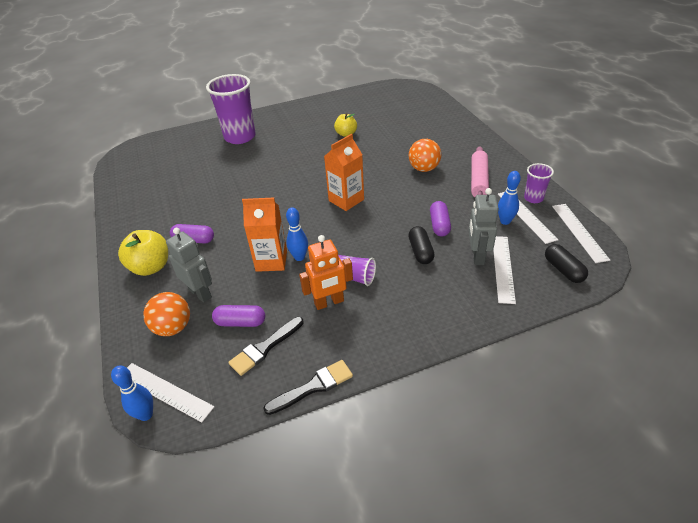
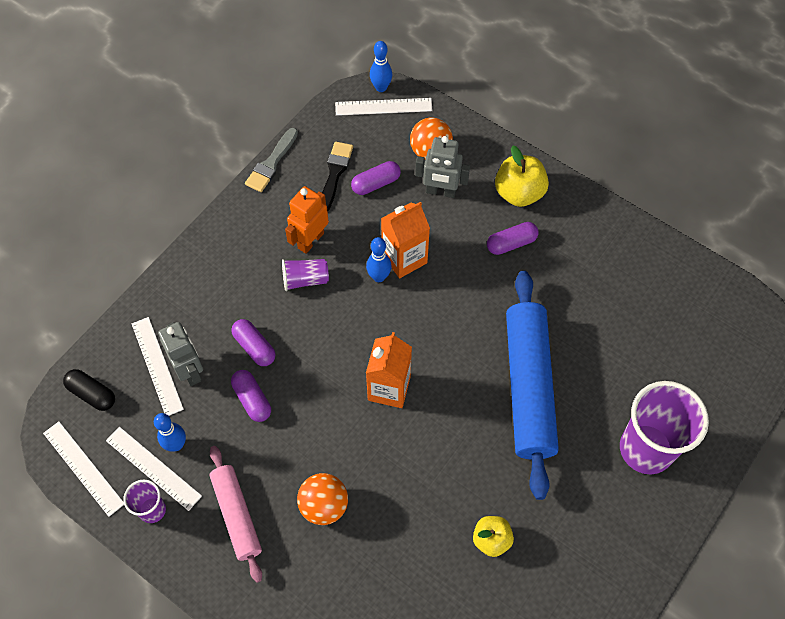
camera: 145 degrees right, 20 degrees up
(267, 174) = (528, 387): none -> blue rolling pin
(313, 387) = (271, 163): black brush -> grey brush
(420, 251) = (254, 347): black capsule -> purple capsule

